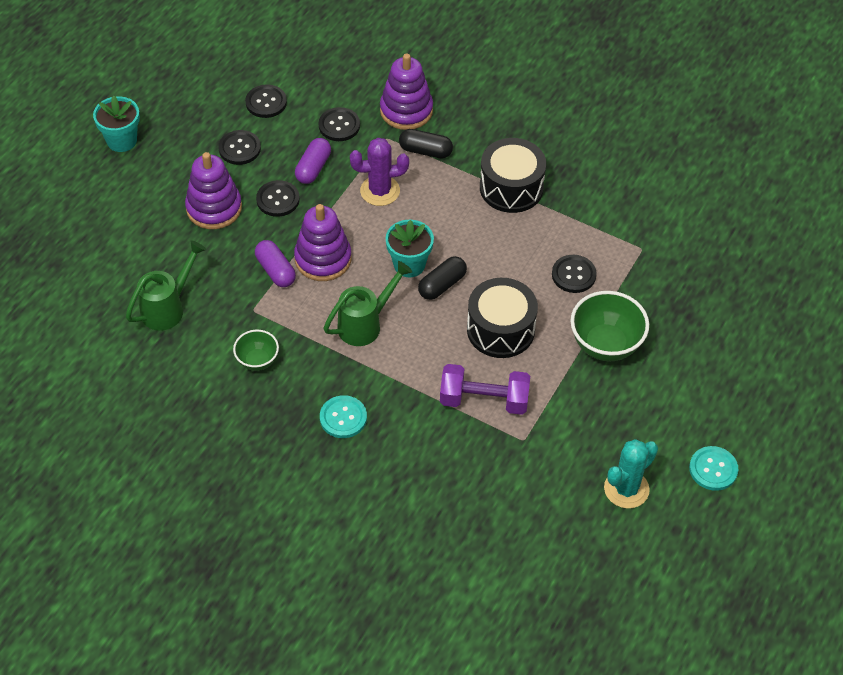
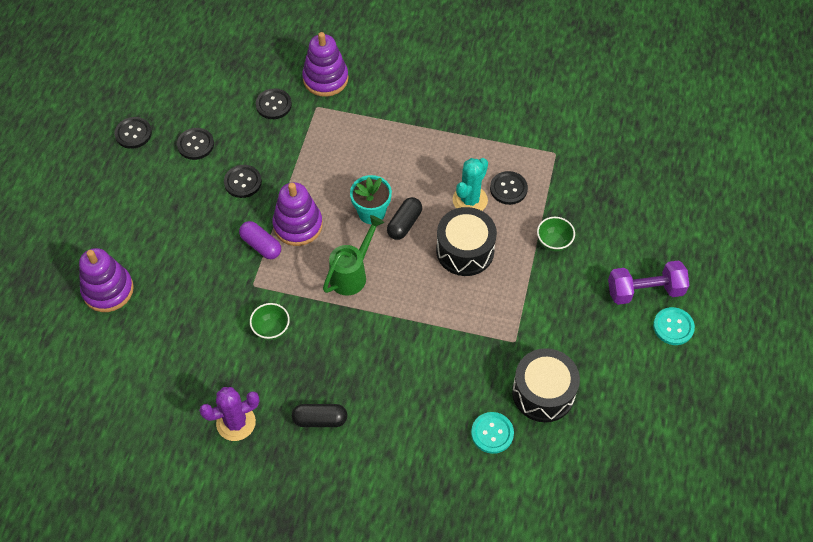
camera: 15 degrees left, 5 degrees up
(122, 140) = (91, 161): turquoise flower pot -> none
(168, 308) = (179, 301): green watering can -> none
(214, 208) = (190, 202): purple stacking toy -> purple stacking toy (108, 290)
(266, 102) = (205, 98): black button -> black button (133, 133)
(313, 168) = (264, 147): purple capsule -> none
(343, 418) = (360, 361): turquoise button -> turquoise button (492, 433)
(380, 191) = (326, 154): purple cactus -> purple cactus (236, 423)
(425, 151) = (353, 110): black capsule -> black capsule (320, 420)
(484, 400) = (471, 315): purple dumbbell -> purple dumbbell (645, 291)
(511, 188) = (433, 126): black drum -> black drum (543, 393)
(605, 345) = (553, 242): green bowl -> green bowl, size x0.58
(626, 489) = (611, 362): turquoise cactus -> turquoise cactus (470, 200)

